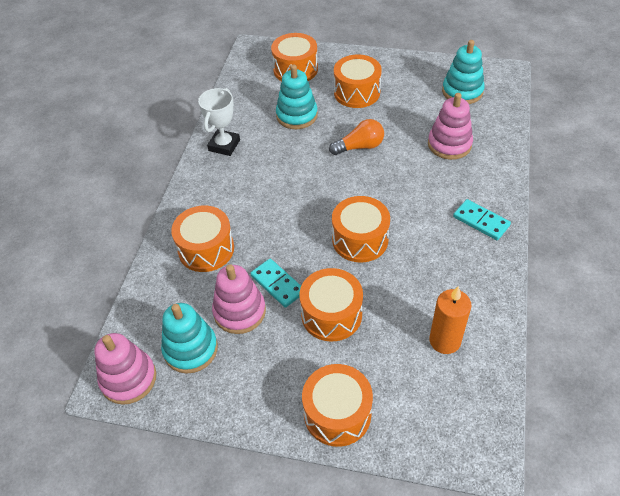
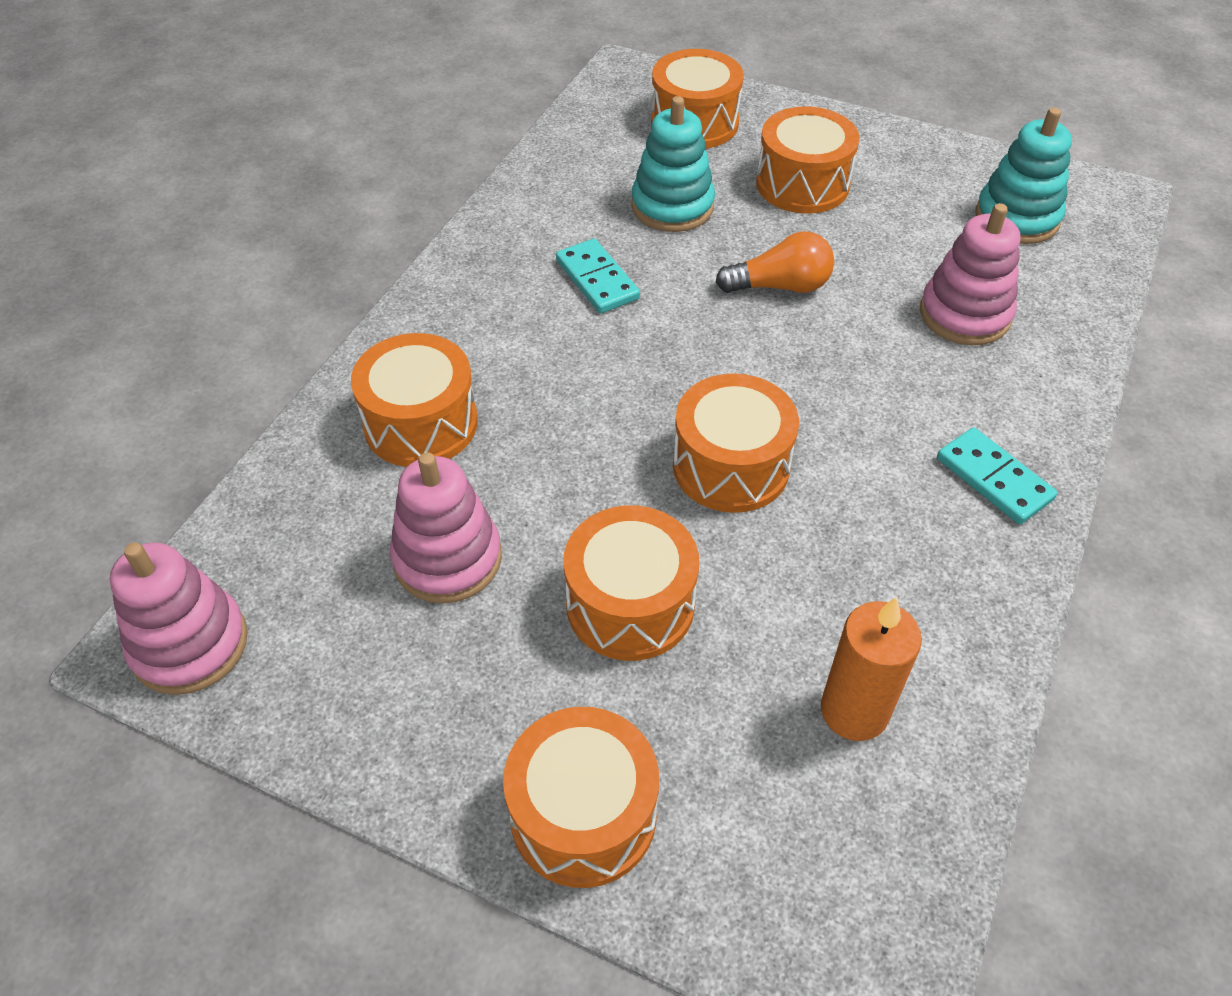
camera: 10 degrees right, 0 degrees up
(190, 349) = (328, 612): turquoise stacking toy -> none
(224, 145) = (516, 236): white trophy -> none
(277, 284) = (539, 520): turquoise domino -> turquoise domino (597, 279)

